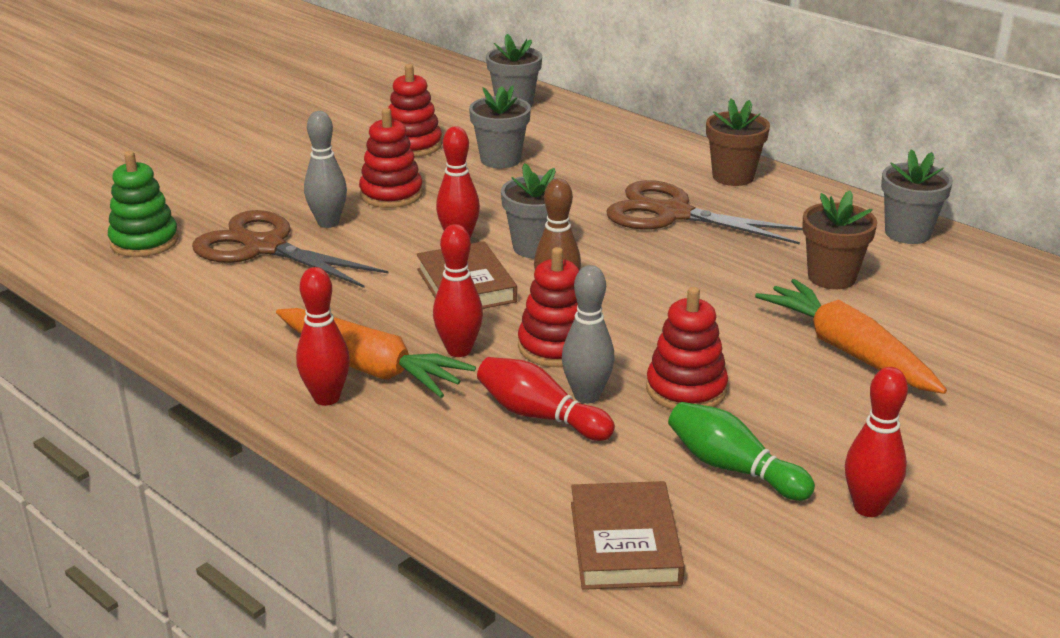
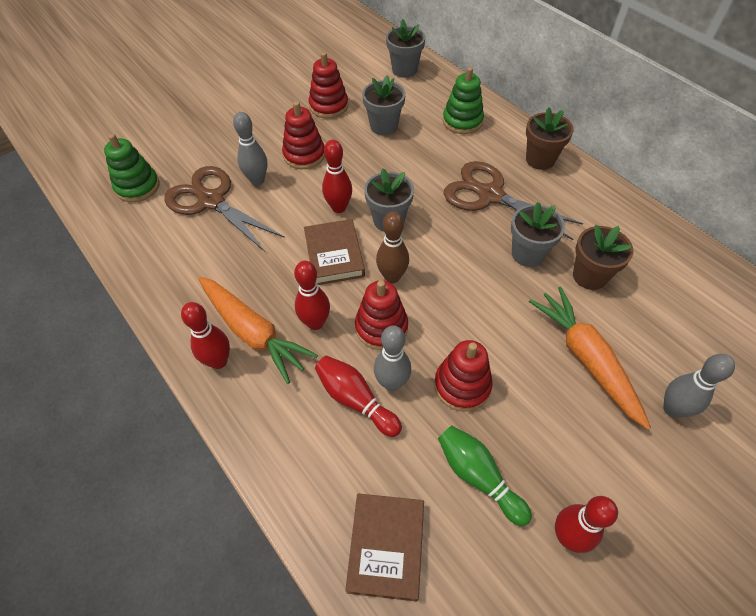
camera: 10 degrees right, 25 degrees up
(613, 148) = (462, 121): none -> green stacking toy
(907, 233) = (654, 234): grey flower pot -> grey flower pot (528, 254)
(974, 385) = (672, 409): none -> grey bowling pin

